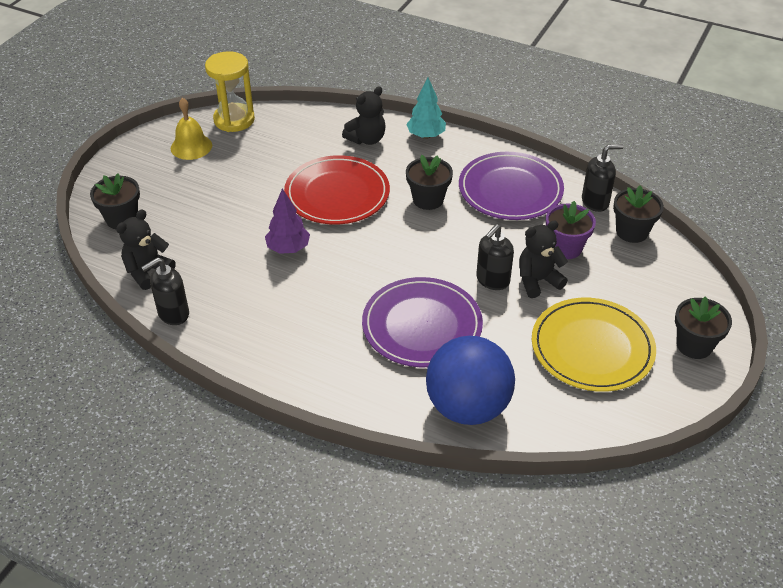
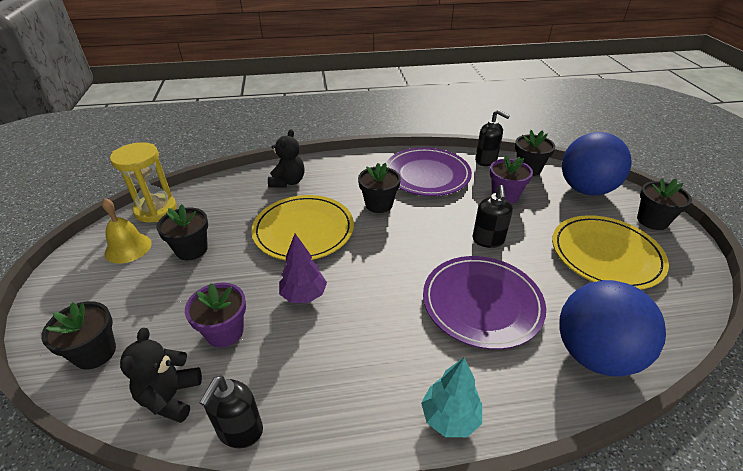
camera: 35 degrees left, 5 degrees down
(211, 247) = (225, 332): none -> purple flower pot
(236, 170) = (191, 249): none -> black flower pot
(337, 194) = (303, 230): red plate -> yellow plate
(426, 135) = (330, 163): turquoise tree -> turquoise tree (450, 417)
(538, 281) = (516, 226): black teddy bear -> none
(595, 202) = (486, 161): black soap dispenser -> black soap dispenser turned 90 degrees clockwise
(667, 282) = (585, 189): none -> blue ball

